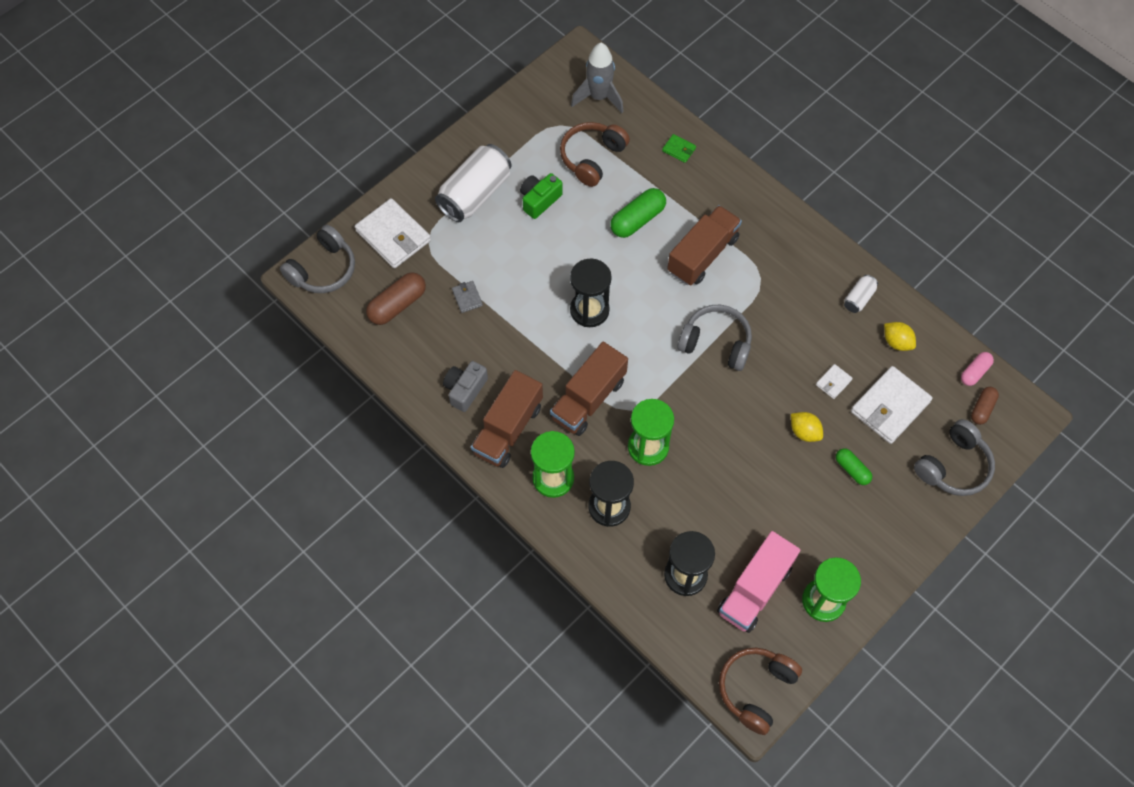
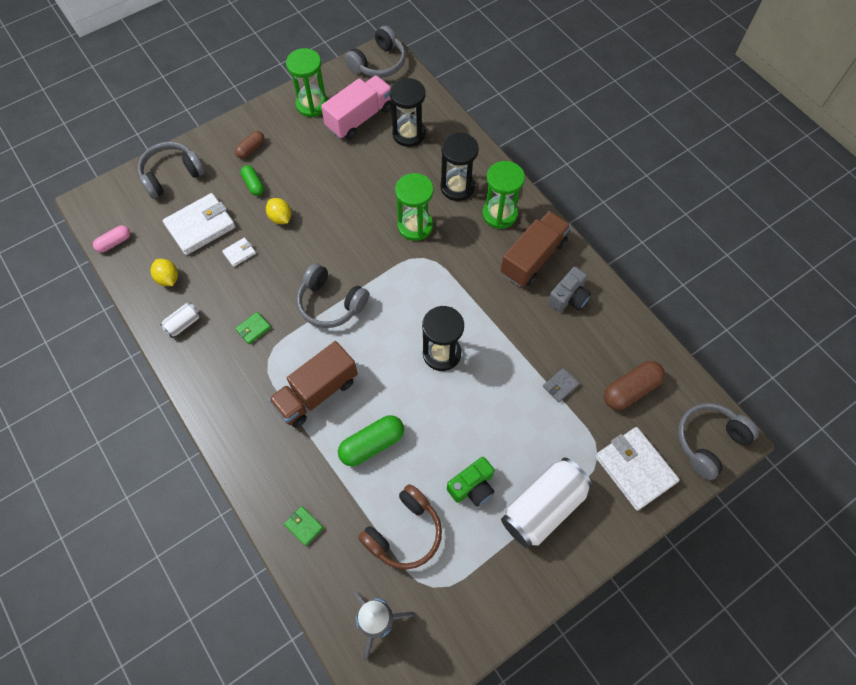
camera: 170 degrees left, 0 degrees up
(467, 298) = (560, 386): grey wallet -> grey wallet turned 60 degrees clockwise
(588, 399) = (458, 272): brown truck -> none
(756, 689) = (378, 63): brown headphones -> grey headphones
(786, 304) = (253, 329): none -> green wallet
(982, 409) = (125, 213): brown capsule -> brown capsule (251, 149)

